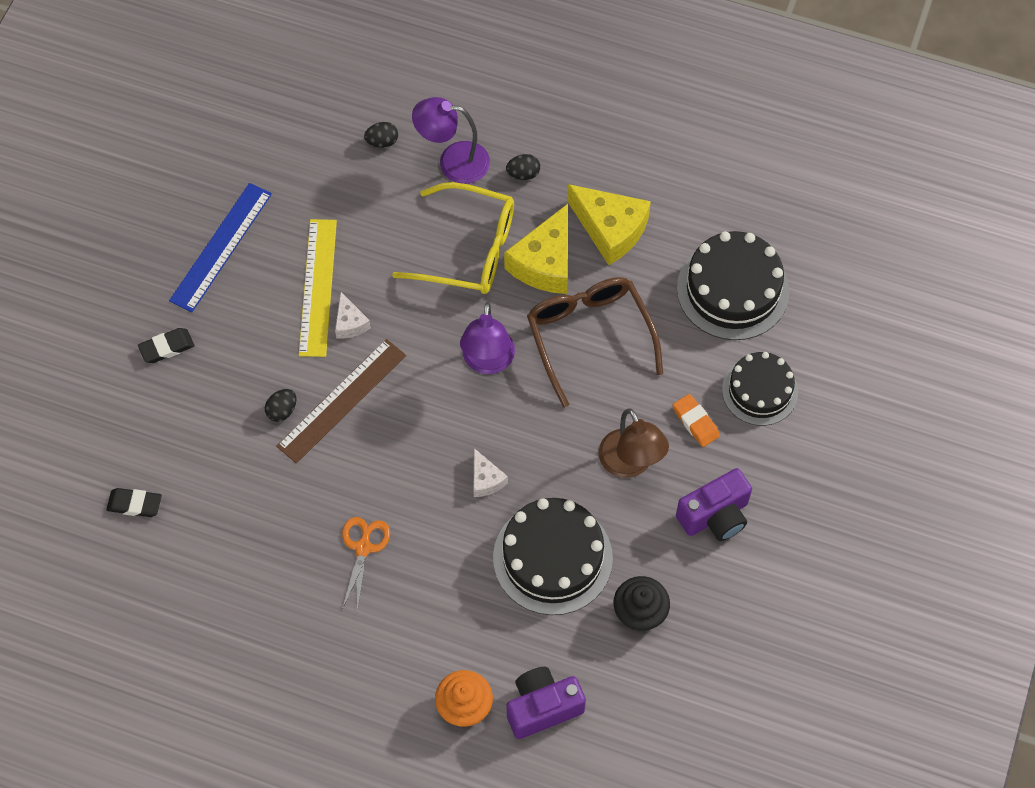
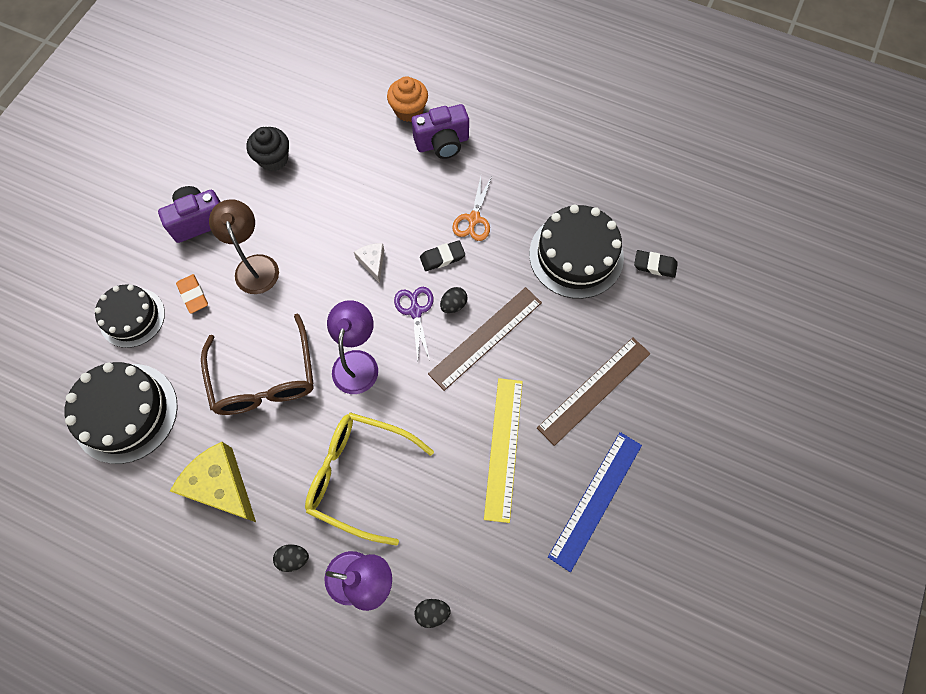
camera: 175 degrees left, 5 degrees up
(167, 347) = (639, 399): black eraser -> black eraser (442, 257)
(217, 353) = (594, 390): none -> brown ruler
(282, 410) = (536, 333): black egg -> black egg (453, 305)
(350, 323) = (475, 409): white cheese -> none
(426, 424) = (415, 311): none -> purple scissors
(542, 707) = (355, 106): purple camera -> purple camera (442, 143)
(545, 263) = (290, 455): yellow cheese -> none
(552, 558) = (330, 201): black cake -> black cake (576, 255)

